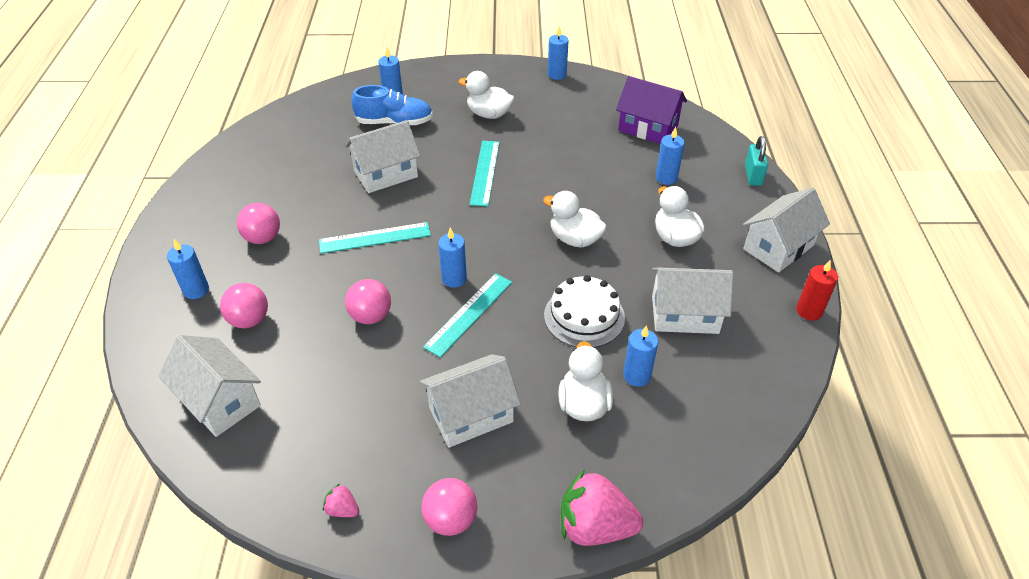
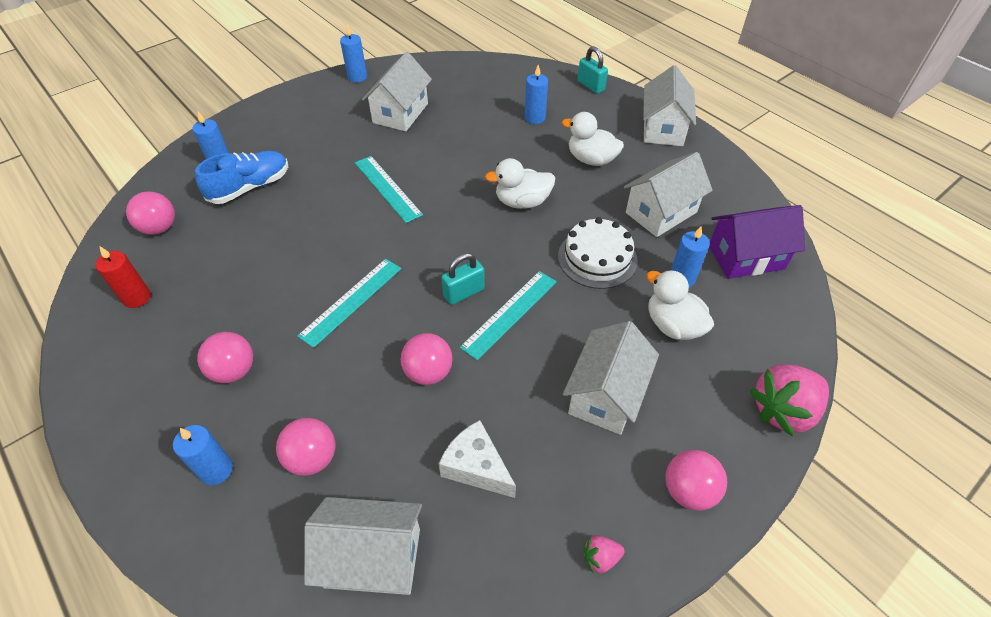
camera: 40 degrees left, 5 degrees up
(314, 121) = (159, 228): none -> pink ball
(332, 396) = (476, 467): none -> white cheese
(386, 174) = (295, 238): white house -> white house (400, 113)
(454, 279) = (464, 293): blue candle -> turquoise padlock
(469, 314) = (510, 314): turquoise ruler -> turquoise ruler turned 45 degrees clockwise
(489, 114) = (334, 137): white duck -> none
(648, 128) = (479, 86): purple house -> purple house (746, 257)
(809, 311) = (729, 162): red candle -> red candle (137, 298)

